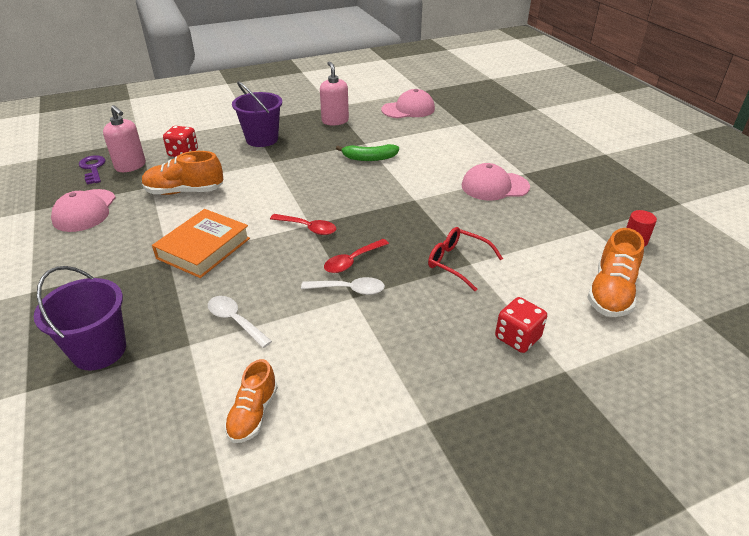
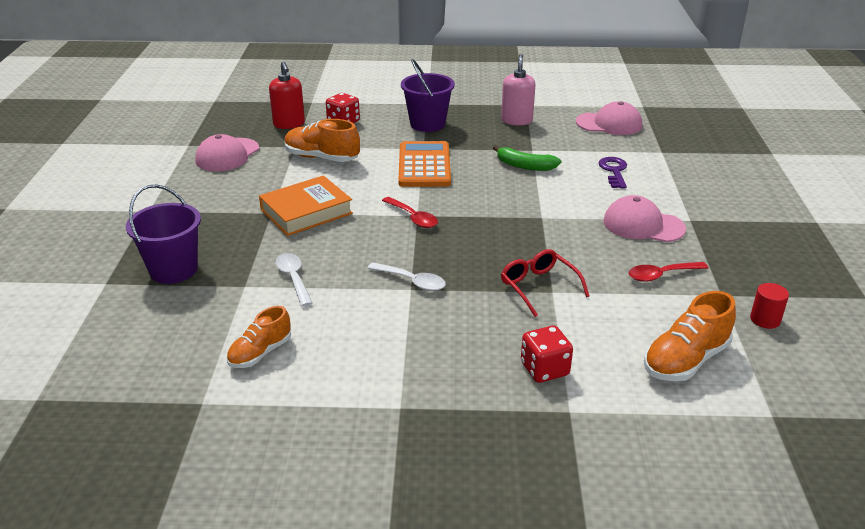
camera: 25 degrees right, 5 degrees down
(93, 168) = (255, 119): purple key -> purple key (614, 171)
(131, 166) = (289, 124): pink soap dispenser -> red soap dispenser
(284, 177) = (424, 165): none -> orange calculator
(352, 261) = (433, 258): red spoon -> red spoon (661, 275)

